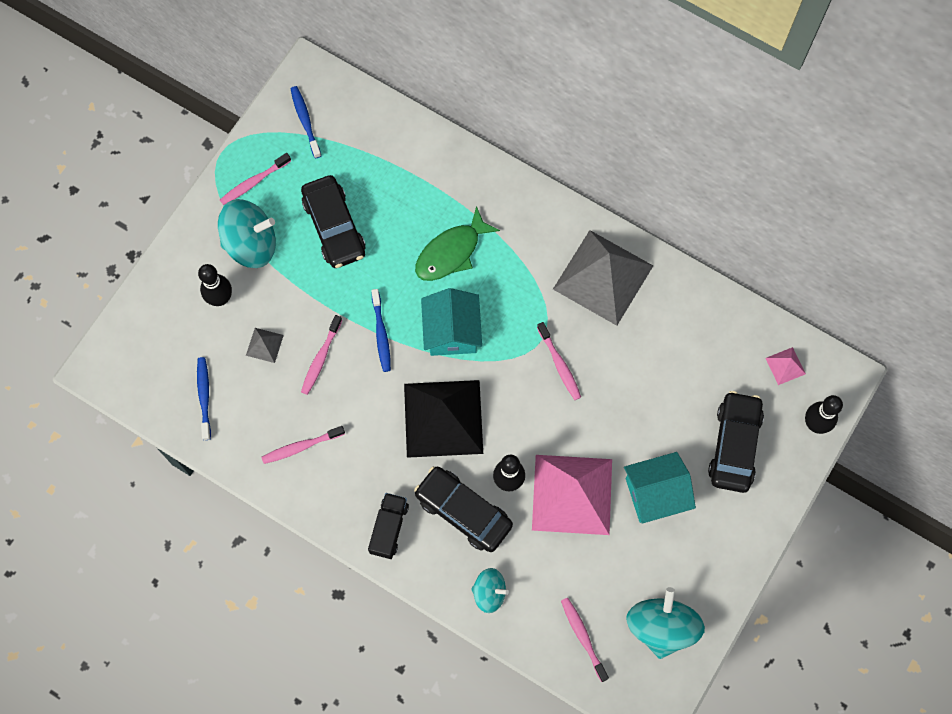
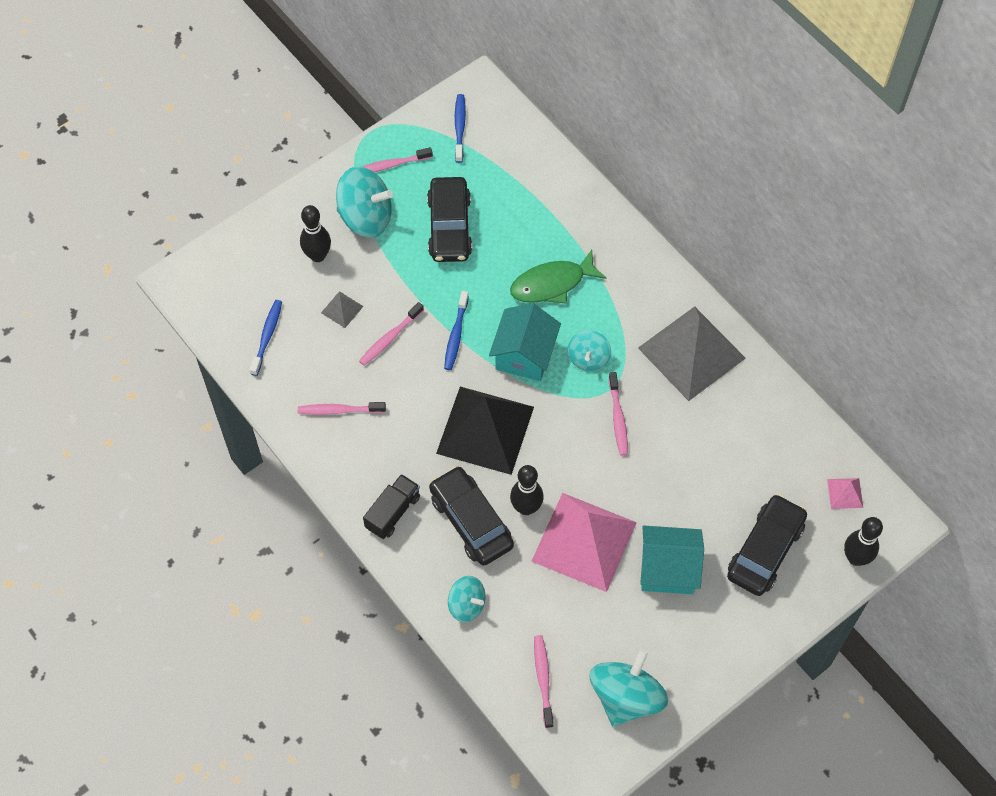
camera: 20 degrees right, 10 degrees down
(511, 315) = (588, 358): none -> turquoise spinning top

